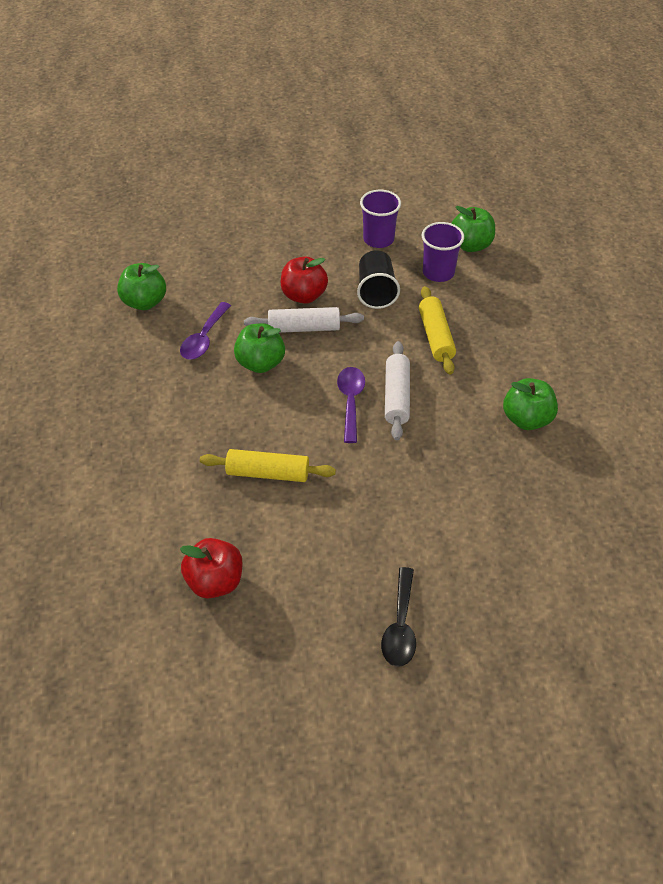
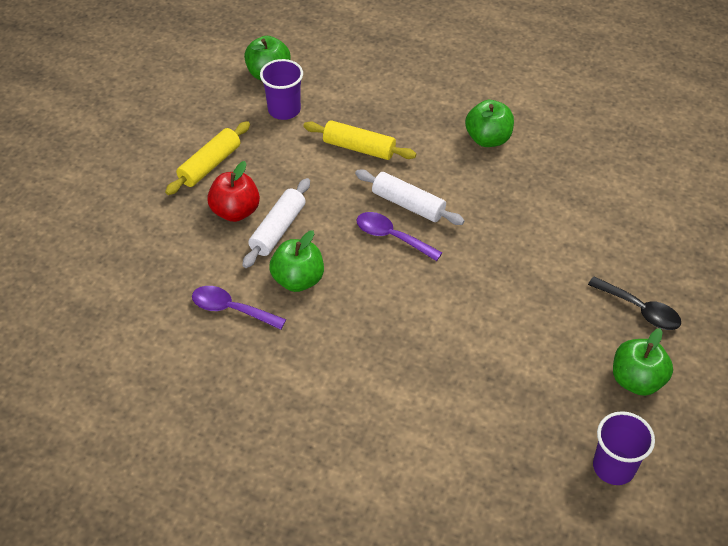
camera: 60 degrees left, 0 degrees up
(144, 302) = (139, 338): green apple -> green apple (636, 380)
(204, 338) = (231, 309): purple spoon -> purple spoon turned 150 degrees clockwise
(215, 581) = (530, 416): red apple -> none
(268, 473) = (434, 329): yellow rolling pin -> yellow rolling pin (210, 165)
(376, 292) = (273, 160): black cup -> none
(378, 239) = (207, 127): purple cup -> purple cup (613, 467)

